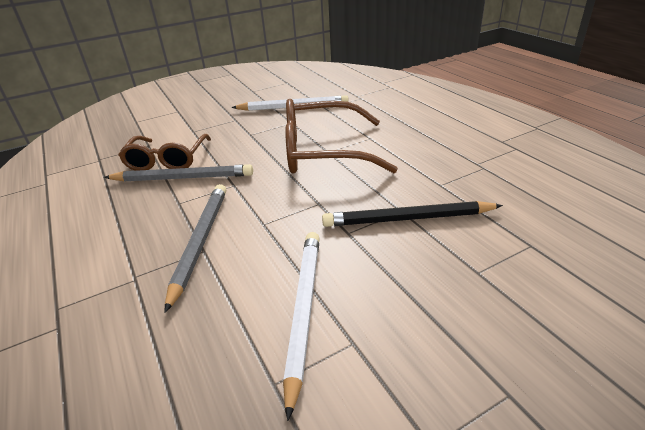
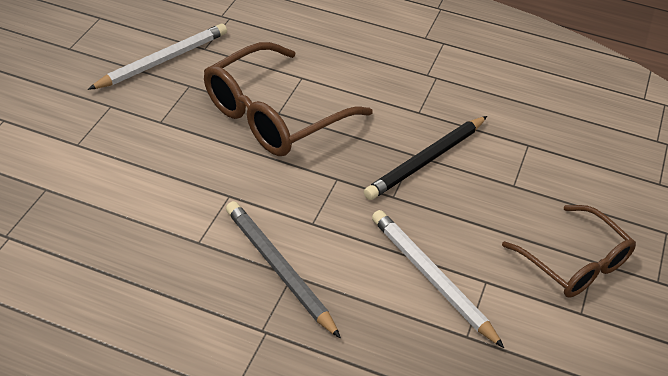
camera: 45 degrees left, 10 degrees up
(167, 160) = (106, 199): brown glasses -> brown glasses (575, 263)
(183, 178) = (161, 212): grey pencil -> none

